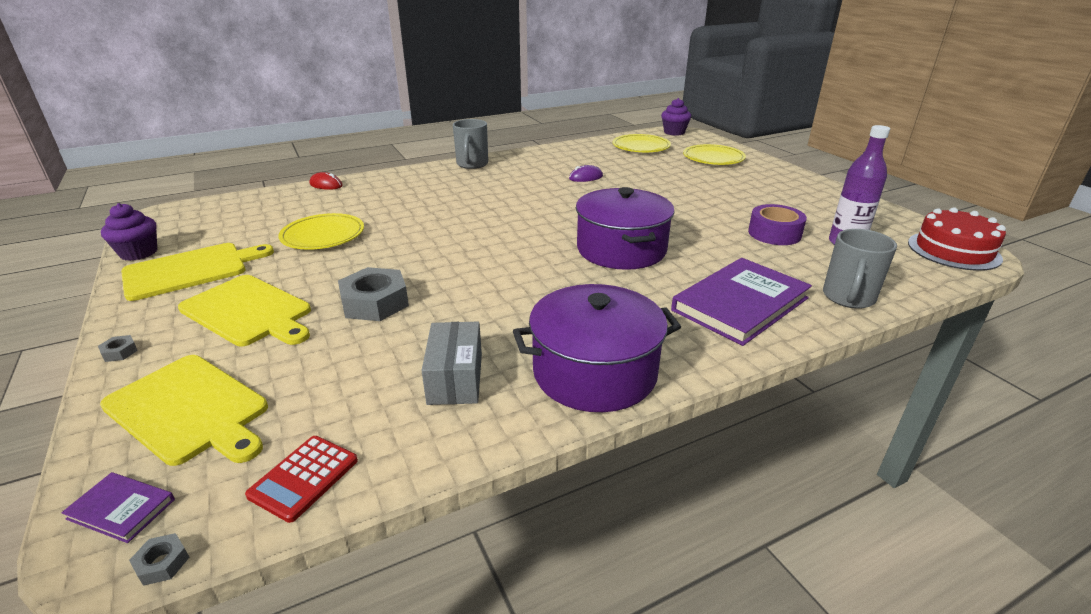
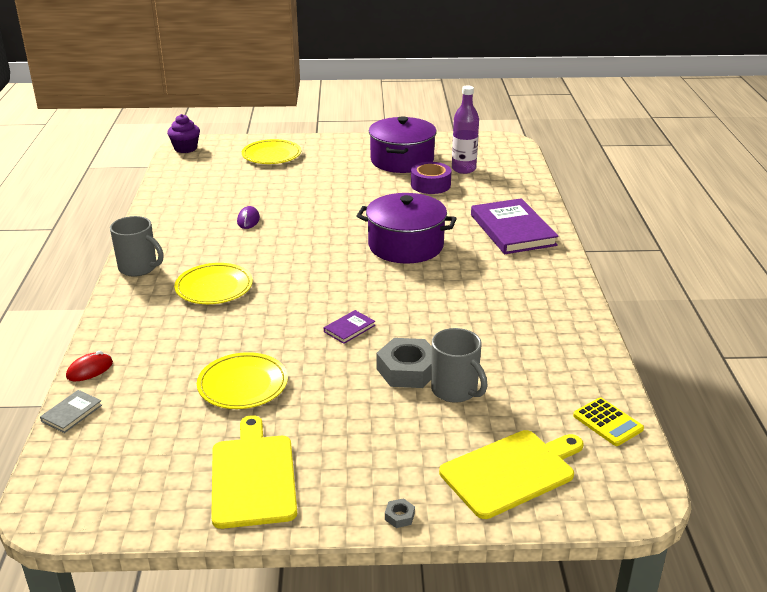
camera: 65 degrees left, 0 degrees up
(121, 509) = (608, 499): purple book -> purple book (349, 328)
(139, 253) = (168, 520): purple cupcake -> none
(162, 563) = (659, 479): grey nut -> none
(249, 311) = (375, 439): yellow cutting board -> none
(271, 193) = (72, 413): none -> grey book
(304, 478) = (608, 422): red calculator -> yellow calculator
(455, 378) = (534, 351): grey box -> none
(594, 372) = (556, 300): purple pot -> purple pot (402, 160)
(641, 147) = (203, 174): yellow plate -> yellow plate (214, 287)
(848, 298) = (528, 196): grey mug -> grey mug (455, 390)
(953, 250) = (498, 145): red cake -> none

